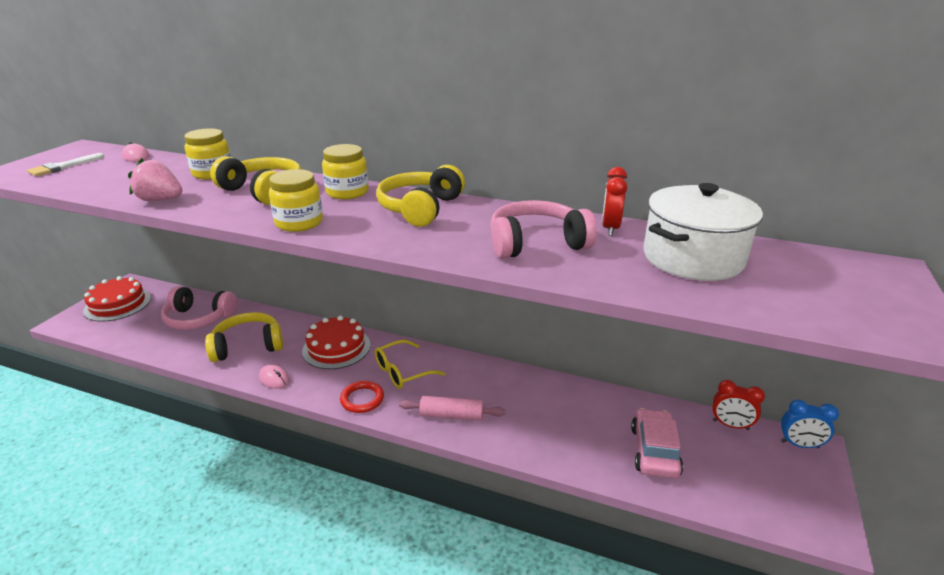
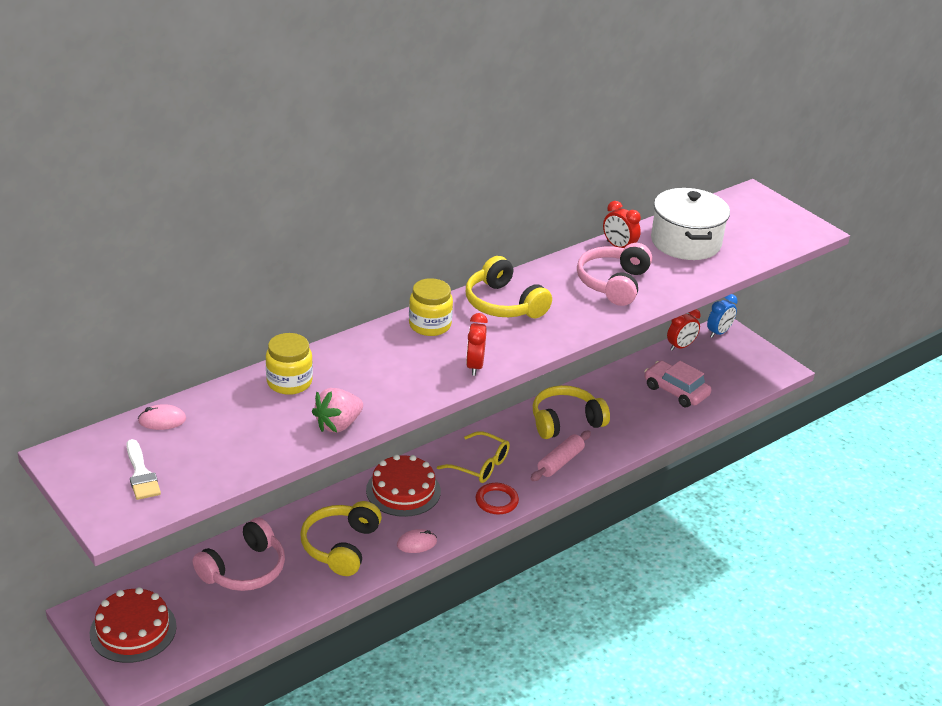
camera: 60 degrees left, 5 degrees up
(263, 191) = (377, 365): yellow headphones -> yellow headphones (565, 421)
(299, 223) = (474, 366): yellow jar -> red clock
(403, 371) = (479, 465): yellow glasses -> yellow glasses turned 60 degrees counterclockwise

